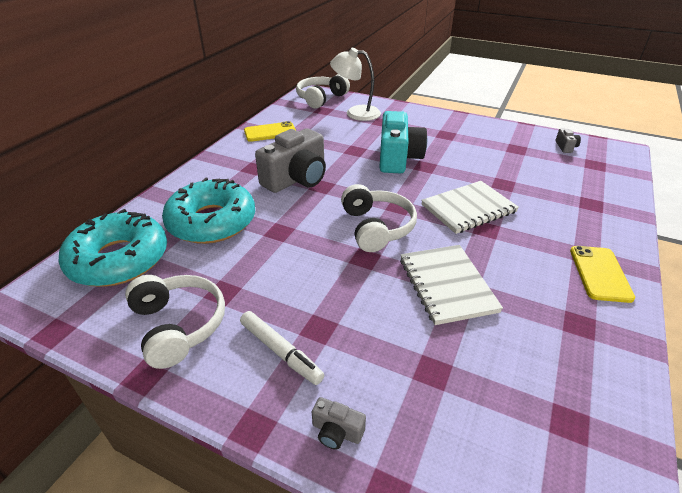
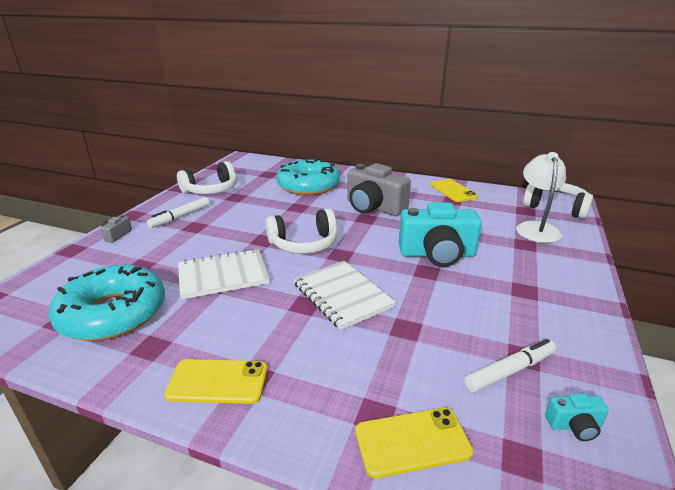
camera: 85 degrees right, 10 degrees down
(119, 259) = (270, 169): turquoise donut -> turquoise donut (113, 313)
(532, 155) = (510, 371): none -> white marker
(565, 147) = (574, 426): grey camera -> turquoise camera
(604, 193) = (412, 442): none -> yellow phone

